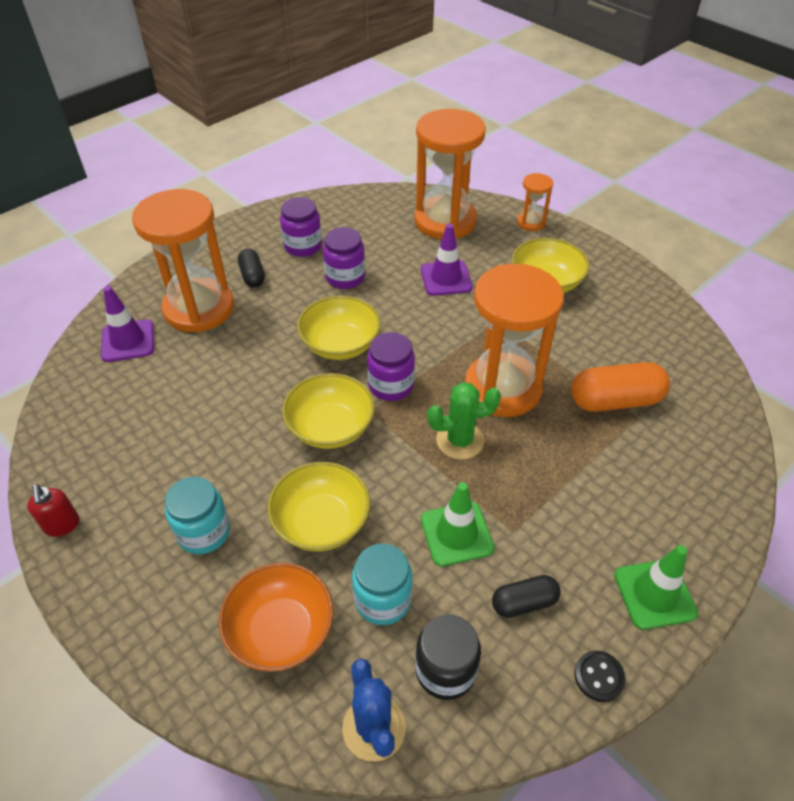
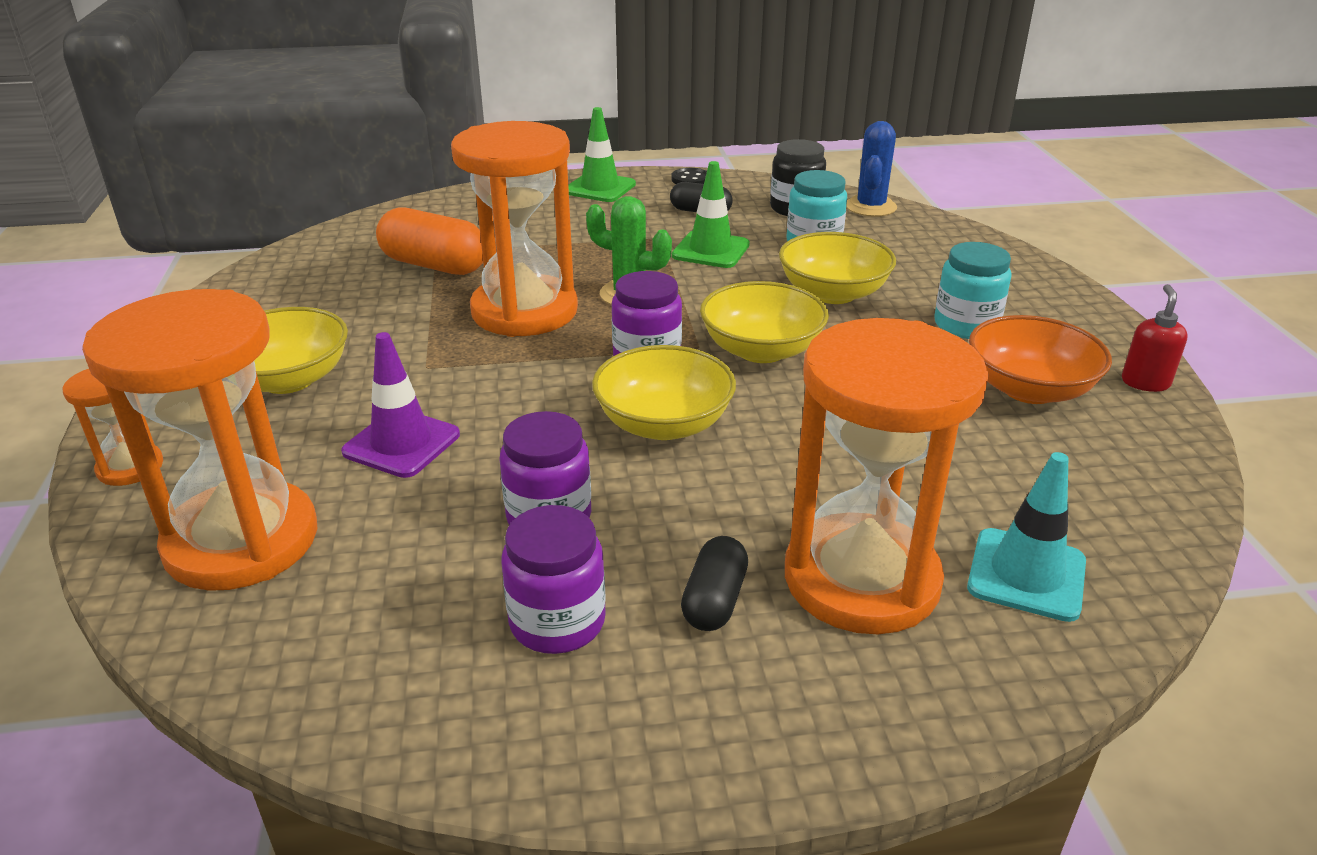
camera: 145 degrees left, 15 degrees down
(128, 341) = (1026, 574): purple traffic cone -> turquoise traffic cone
(281, 630) = (916, 256): orange bowl -> orange bowl (1029, 389)

